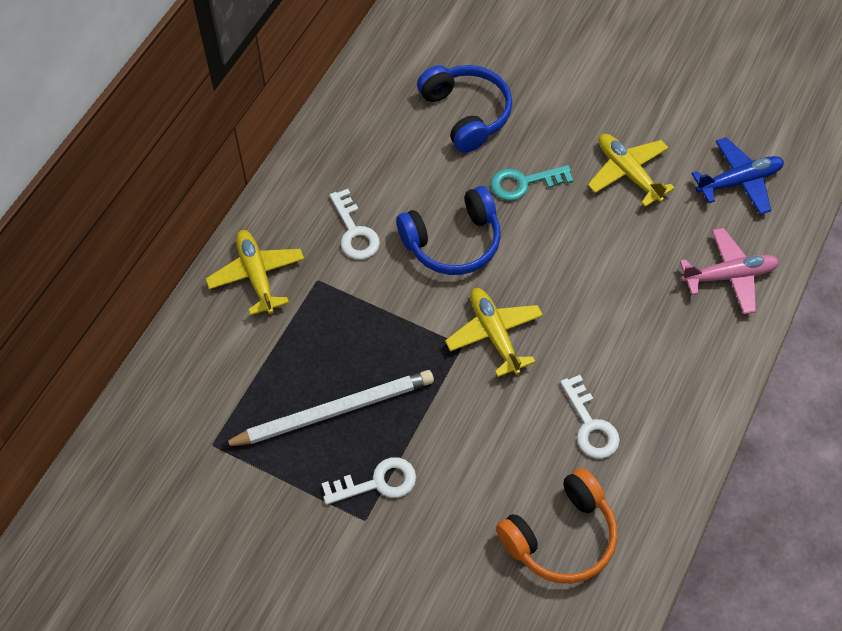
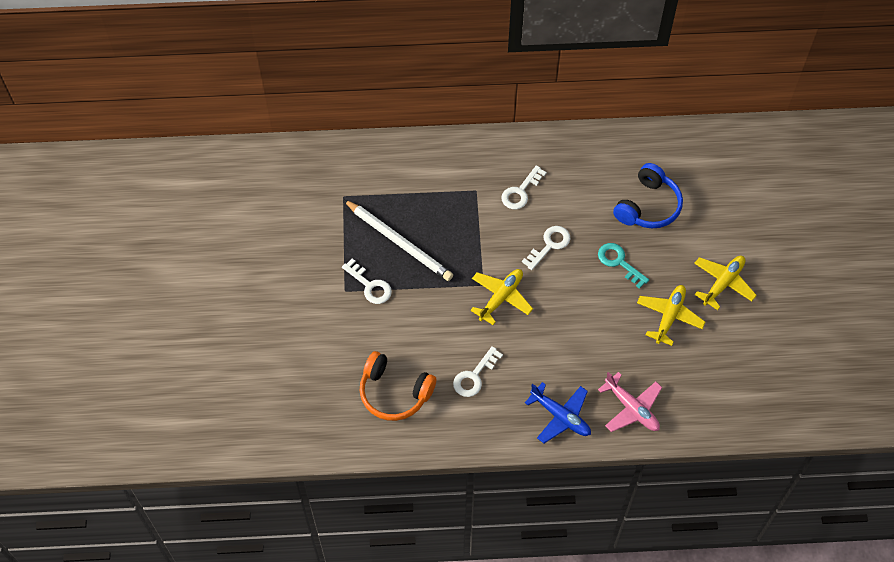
camera: 60 degrees right, 0 degrees up
(257, 275) = (458, 160): yellow plane -> yellow plane (723, 283)
(452, 242) = (549, 245): blue headphones -> white key
(738, 181) = (710, 384): blue plane -> blue plane (560, 416)

